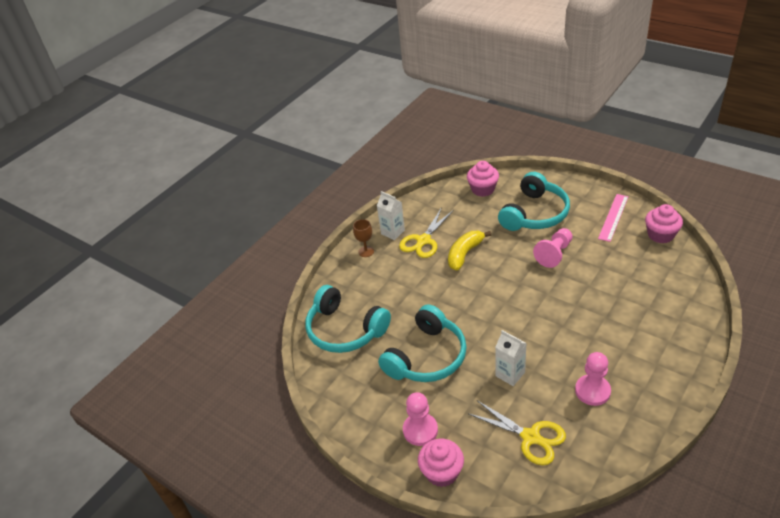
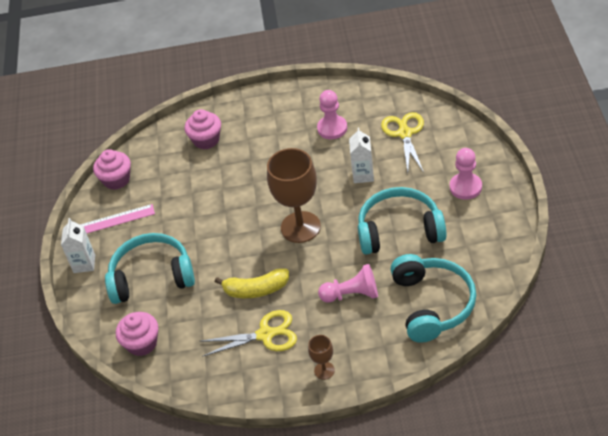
camera: 130 degrees left, 5 degrees up
(392, 232) = (276, 371): white carton -> white carton (84, 264)
(442, 472) = (482, 155): pink cupcake -> pink cupcake (206, 140)
(495, 305) = (300, 227): none -> brown goblet
(554, 254) = (200, 229): pink pawn -> pink pawn (352, 294)

